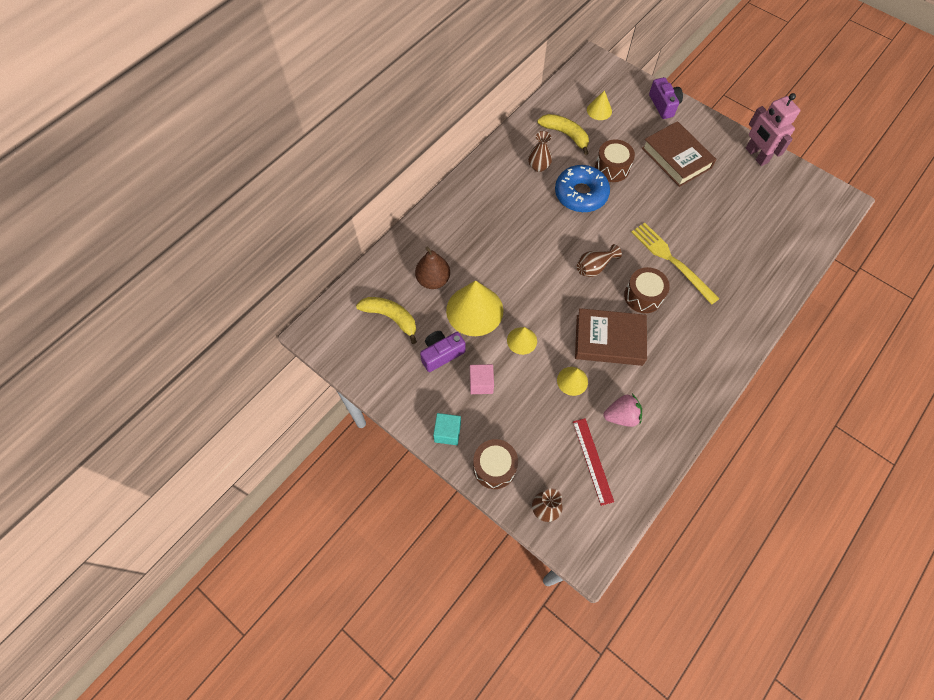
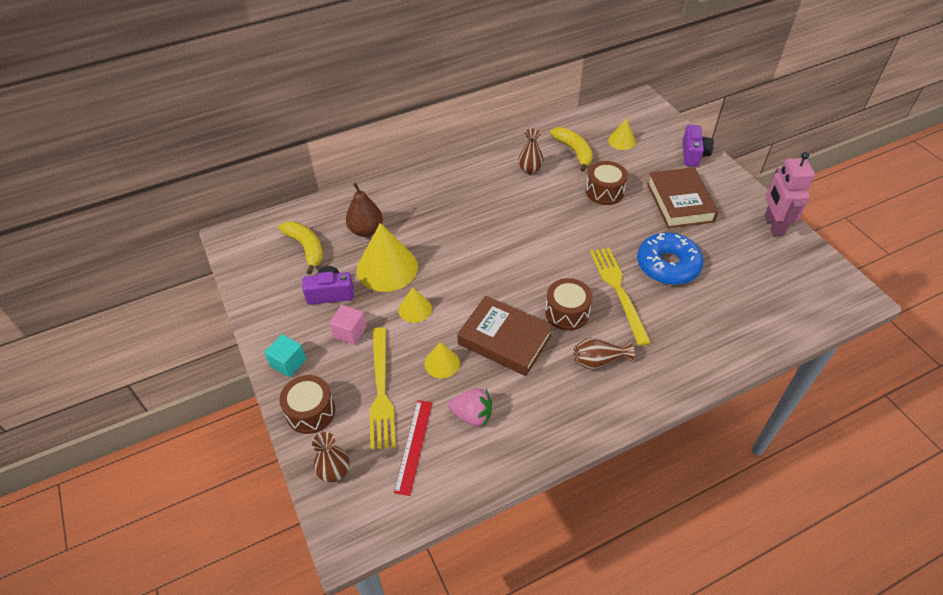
camera: 25 degrees right, 15 degrees down
(539, 425) = (381, 391): none -> yellow fork
(581, 194) = (558, 204): blue donut -> blue donut (667, 265)
(594, 267) = (531, 270): brown vase -> brown vase (598, 361)

